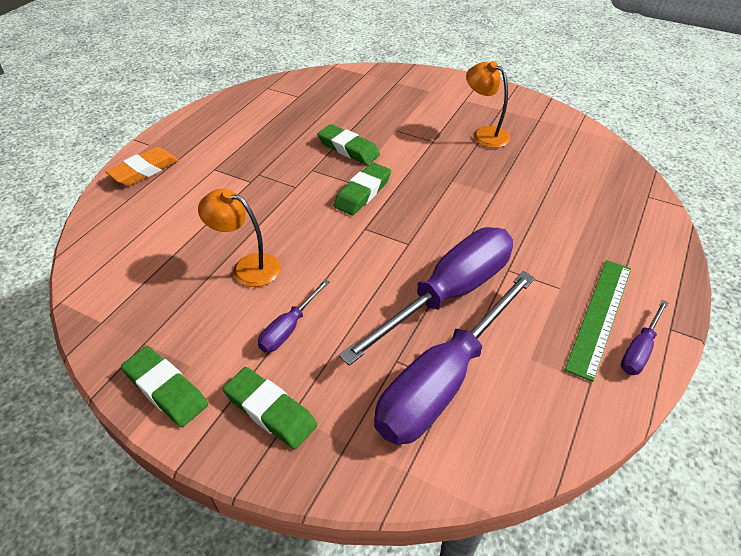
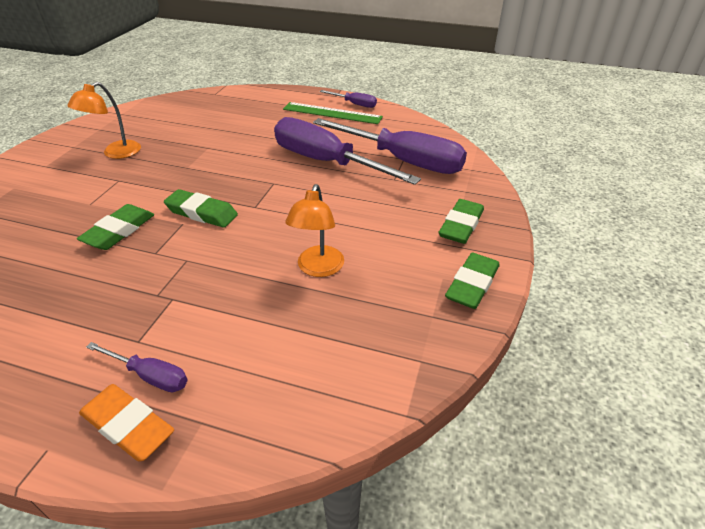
camera: 100 degrees left, 5 degrees down
(289, 328) = (383, 230): purple screwdriver -> purple screwdriver (150, 375)

